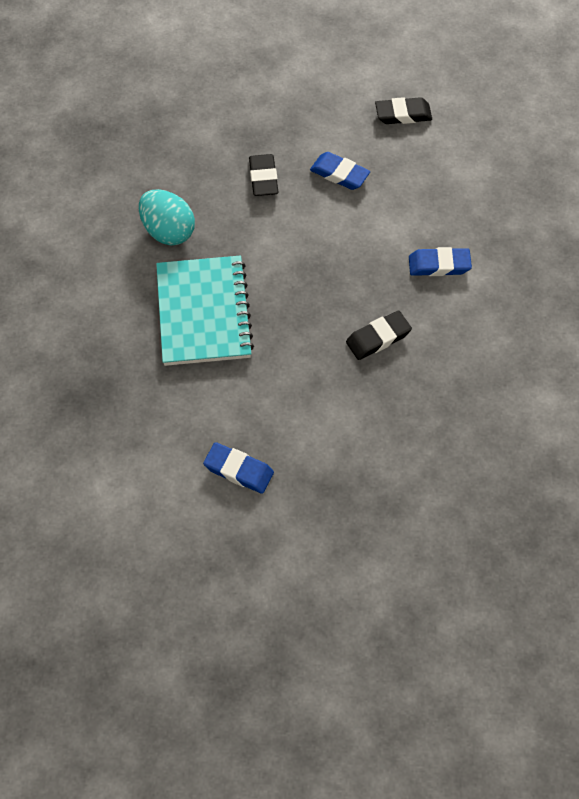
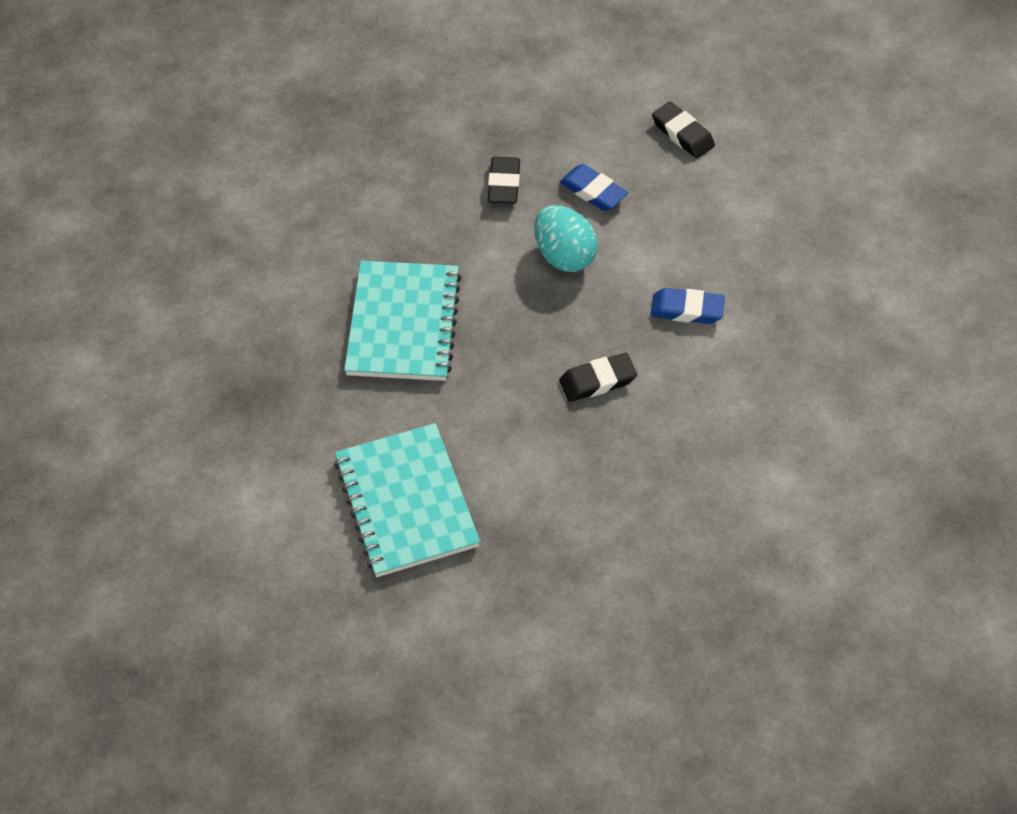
camera: 10 degrees right, 5 degrees down
(168, 231) = (382, 228): turquoise egg -> turquoise egg (564, 256)
(238, 470) = (406, 502): blue eraser -> turquoise notebook
(403, 114) = (682, 134): black eraser -> black eraser turned 45 degrees clockwise

